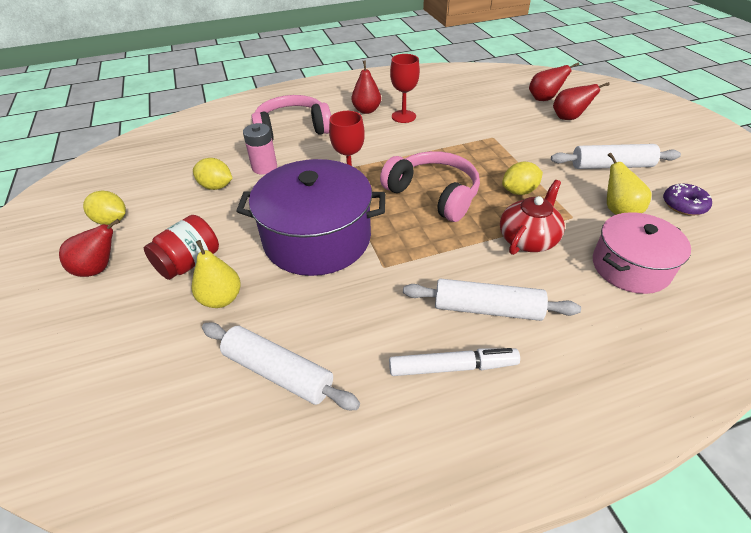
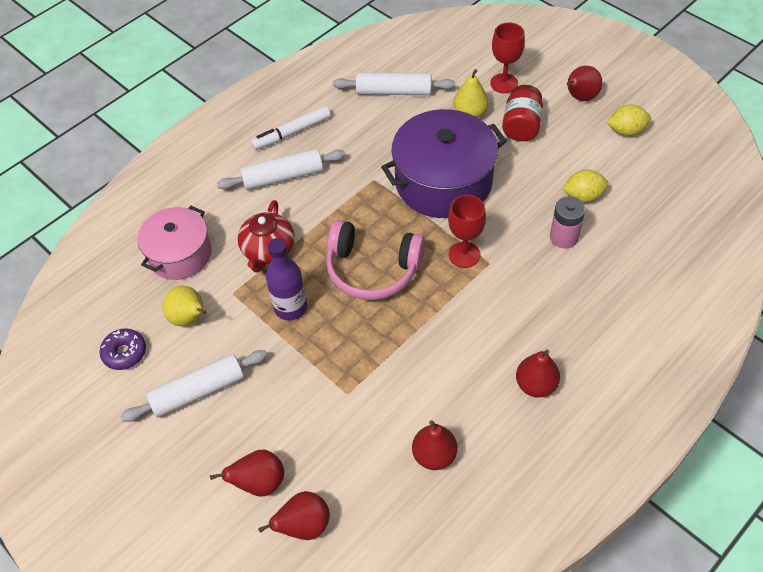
camera: 155 degrees right, 10 degrees up
(292, 129) = (593, 307): pink headphones -> none
(403, 116) = (479, 391): red goblet -> red goblet (504, 83)
(451, 102) = (434, 455): none -> red pear
(519, 191) = (290, 307): yellow lemon -> purple bottle

